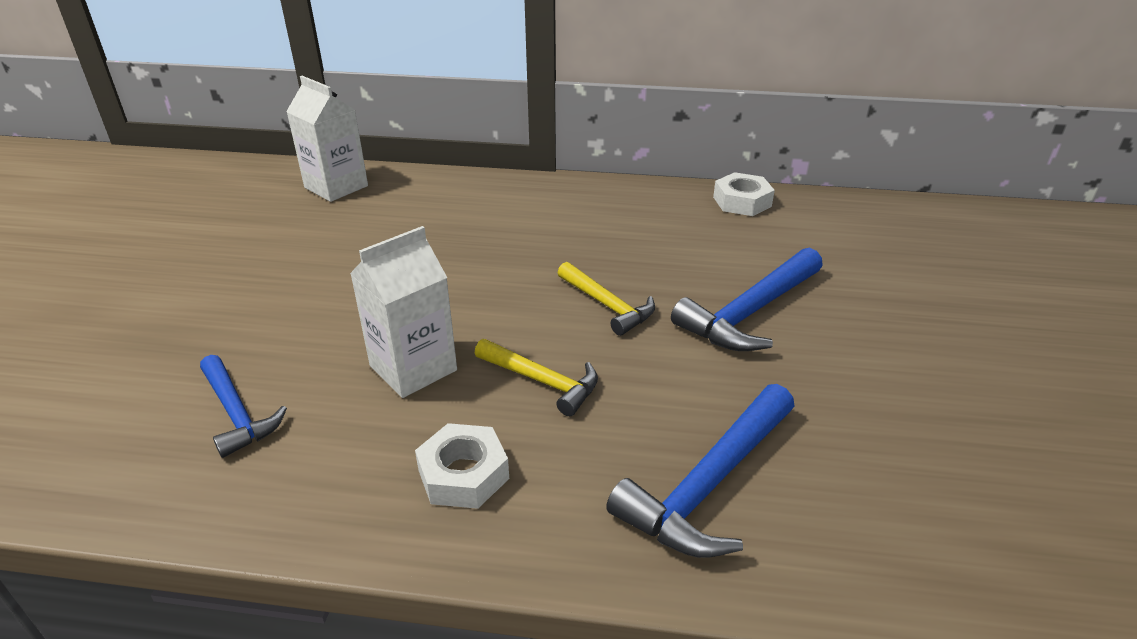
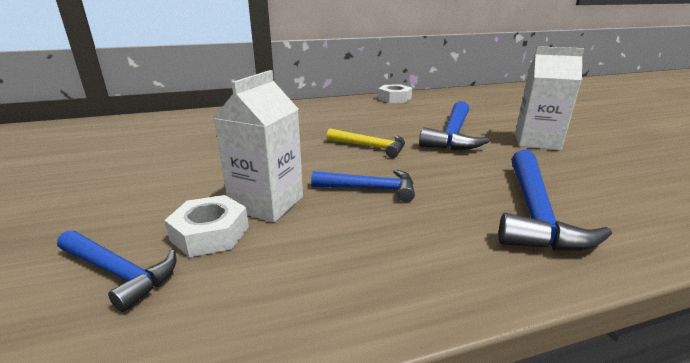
camera: 25 degrees left, 10 degrees down
(336, 187) = (122, 126): white carton -> white carton (537, 141)
(463, 474) = (370, 255): white nut -> white nut (210, 233)
(542, 381) = (370, 189): yellow hammer -> blue hammer

